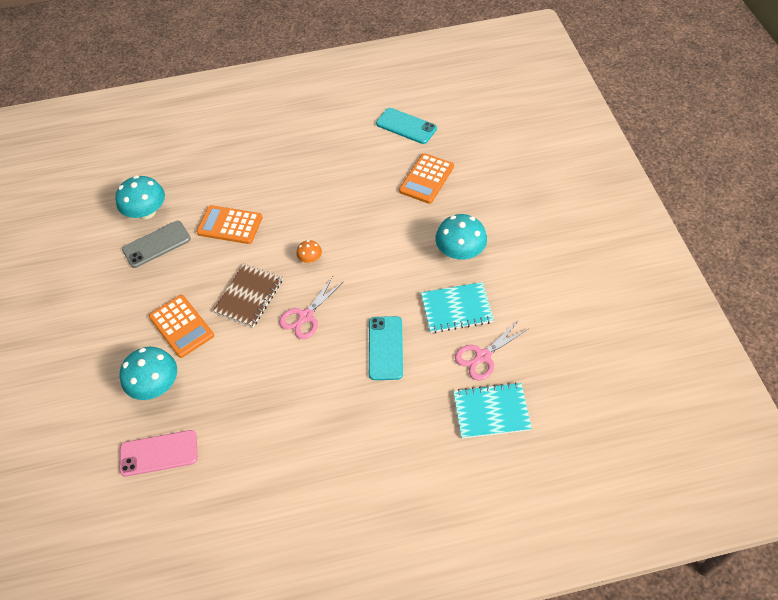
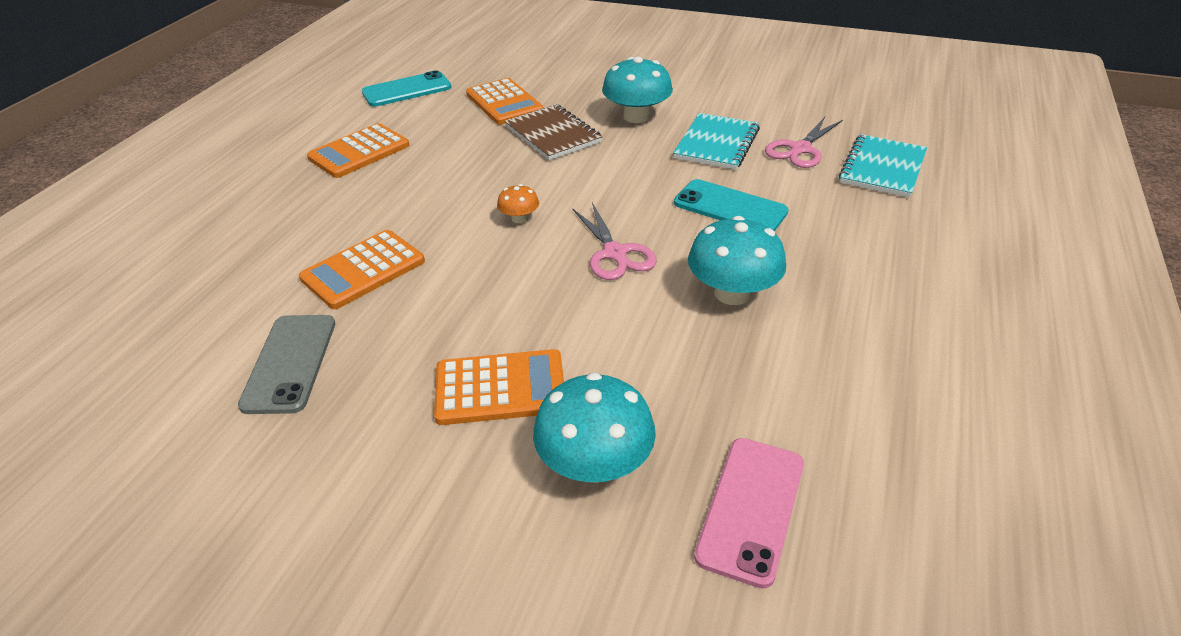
camera: 60 degrees left, 15 degrees down
(146, 212) = (202, 353): turquoise mushroom -> turquoise mushroom (732, 293)
(249, 296) = (521, 294): brown notebook -> brown notebook (553, 134)
(325, 153) = (359, 152): none -> orange calculator
(483, 356) = (800, 149): pink scissors -> pink scissors turned 45 degrees clockwise

